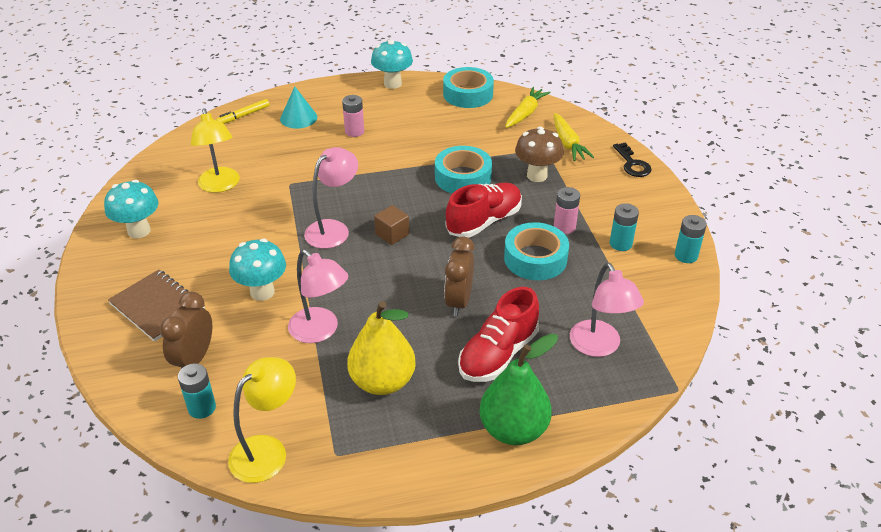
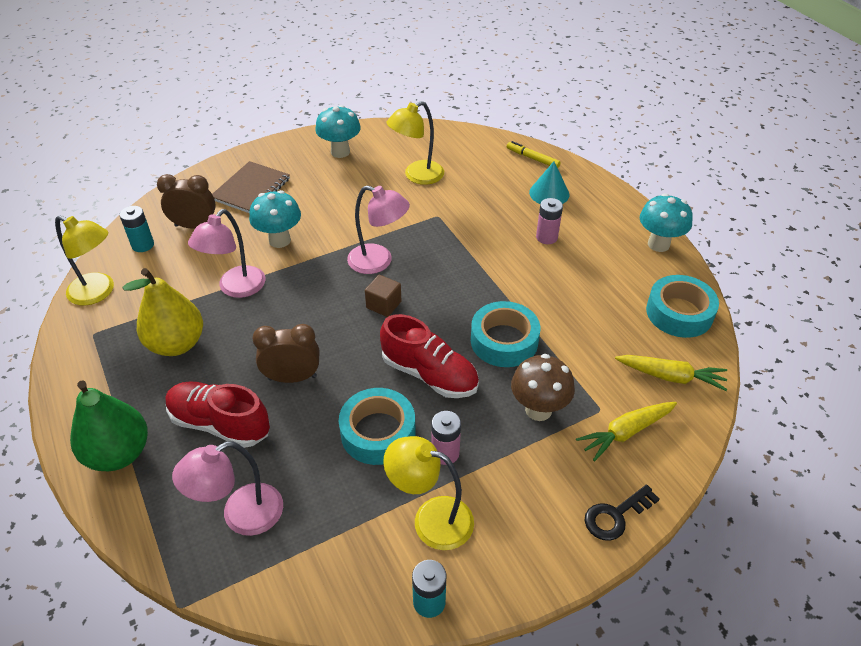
camera: 75 degrees right, 5 degrees up
(620, 244) = (431, 519): turquoise battery -> yellow lamp

